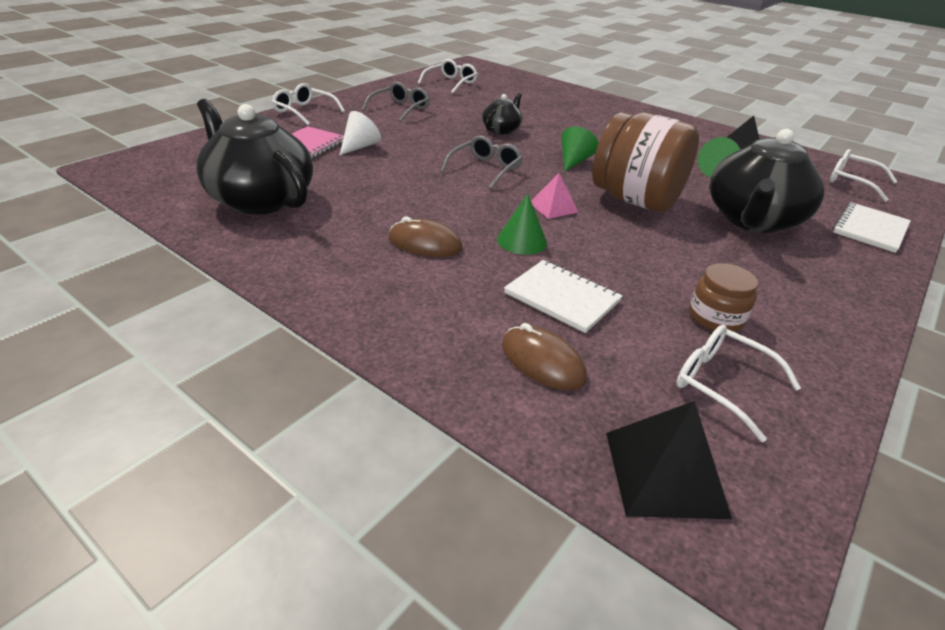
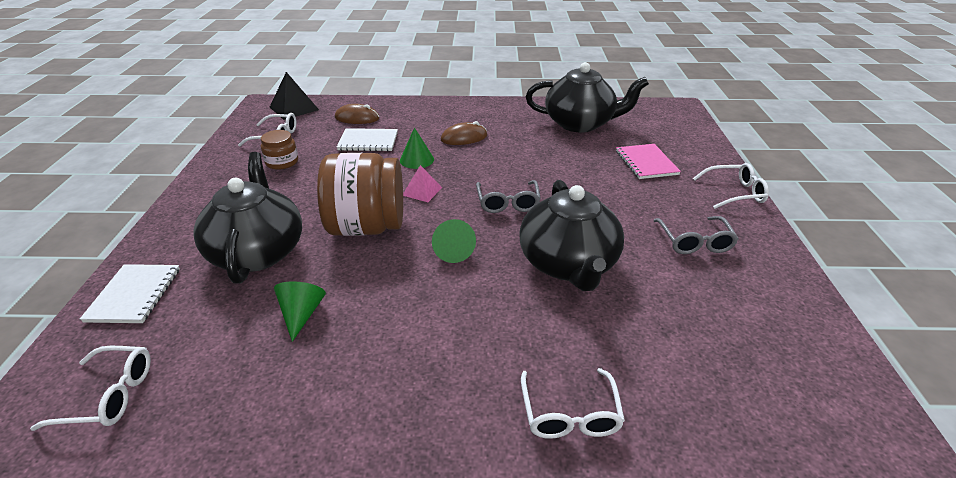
camera: 145 degrees right, 0 degrees up
(360, 146) = (619, 179): white cone -> none
(451, 83) = (775, 341): white glasses -> white glasses (570, 414)
(501, 129) = (568, 264): black teapot -> black teapot, size x2.03
(743, 143) = (268, 425): black pyramid -> none

